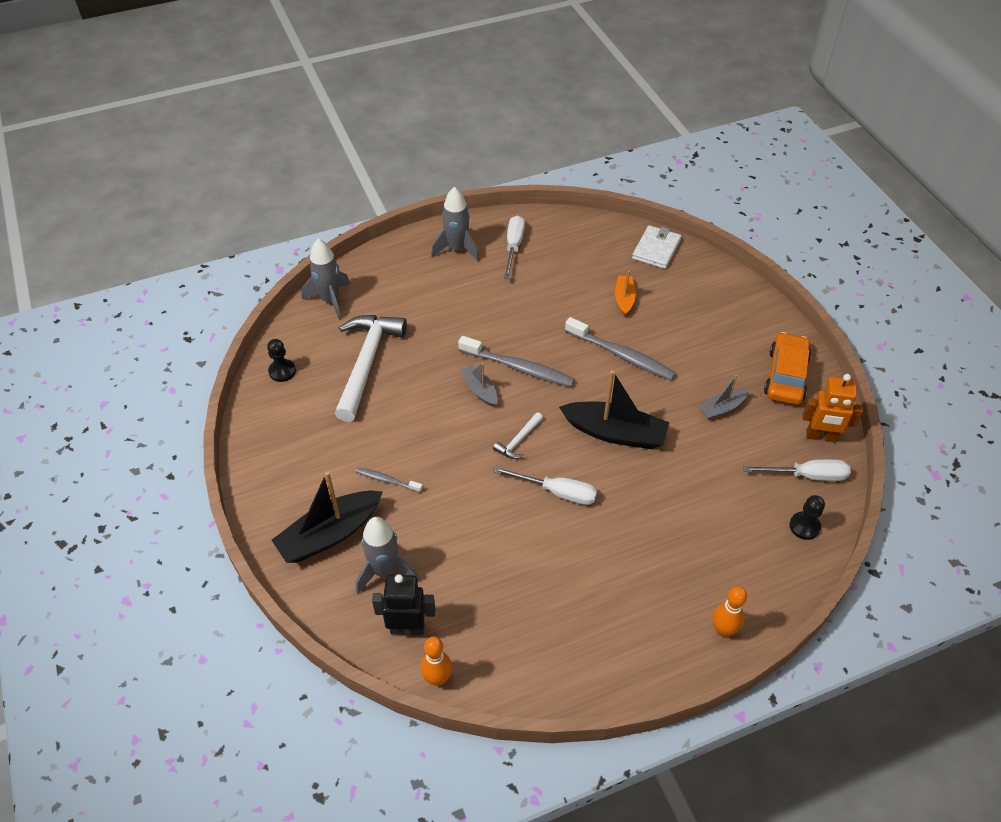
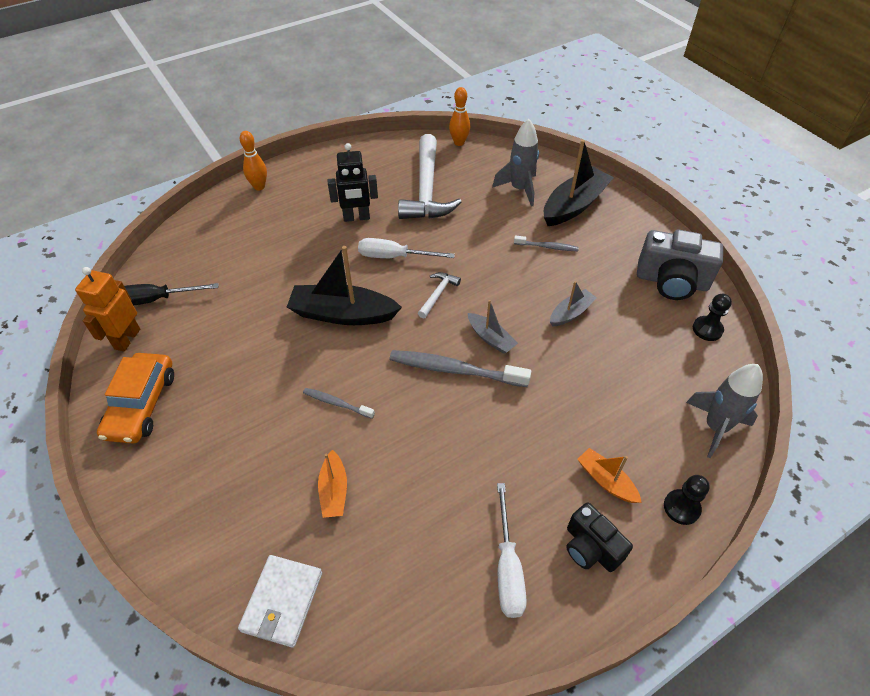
camera: 170 degrees right, 0 degrees up
(282, 421) = (672, 281): none -> grey camera
(367, 363) = (624, 351): white hammer -> white hammer (426, 189)
(407, 628) = (489, 162): black robot -> black robot (356, 217)
(429, 280) = (606, 480): none -> orange boat
(457, 249) = (591, 547): grey rocket -> black camera
(621, 355) = (337, 403): grey toothbrush -> grey toothbrush, size x0.53
(722, 408) = (226, 355): grey boat -> grey boat (571, 313)
(804, 526) = (173, 258): black pawn -> black pawn (681, 507)
(807, 476) = (156, 299): white screwdriver -> black screwdriver
(821, 436) = (127, 339): orange robot -> orange robot turned 75 degrees counterclockwise

